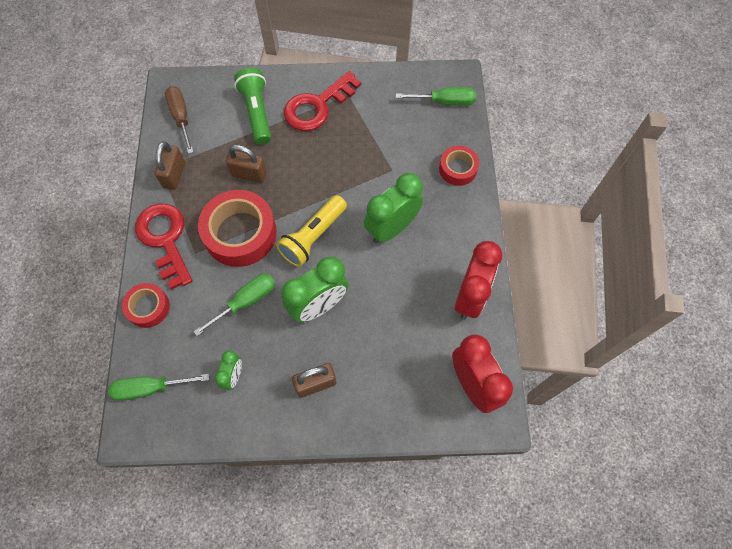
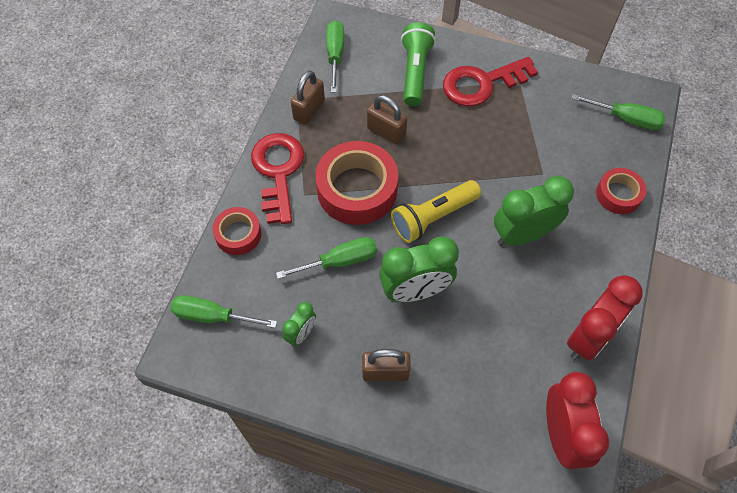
camera: 20 degrees right, 5 degrees down
(181, 117) = (335, 55): brown screwdriver -> green screwdriver

